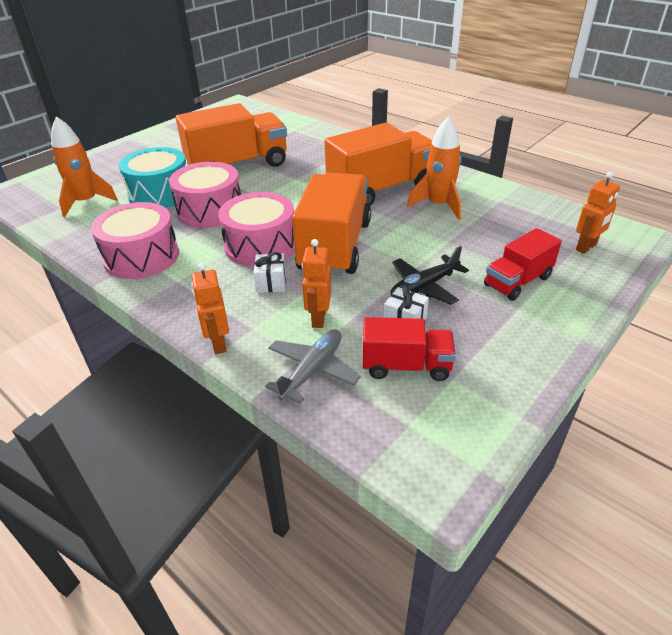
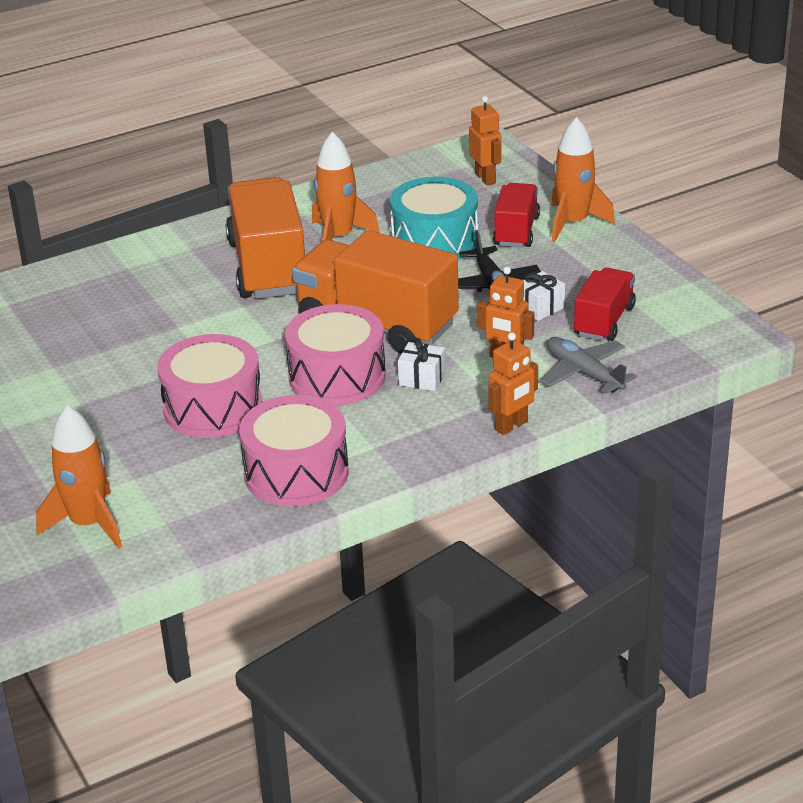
camera: 70 degrees left, 5 degrees down
(160, 193) = (121, 449): turquoise drum -> turquoise drum (434, 241)
(218, 343) = (511, 426): orange robot -> orange robot turned 45 degrees counterclockwise
(238, 166) = (91, 370): orange truck -> none
(517, 281) = (516, 231): red truck -> red truck turned 150 degrees counterclockwise
(561, 310) = (573, 223): none -> orange rocket

